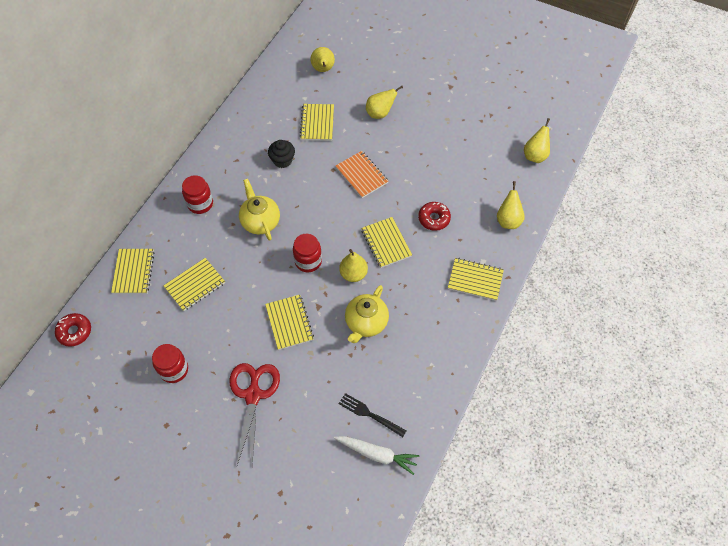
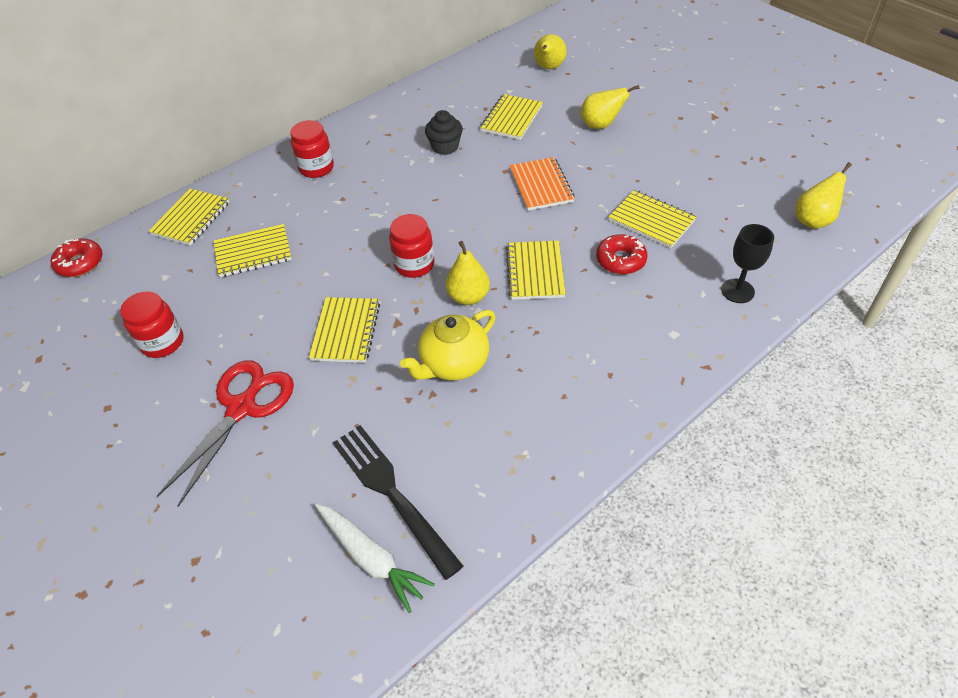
camera: 25 degrees right, 10 degrees down
(260, 221) = (378, 204): yellow teapot -> none
(369, 414) = (391, 493): black fork -> black fork, size x1.57
(475, 280) = (650, 355): yellow notebook -> yellow notebook (651, 221)
(508, 220) = (737, 291): yellow pear -> black goblet

